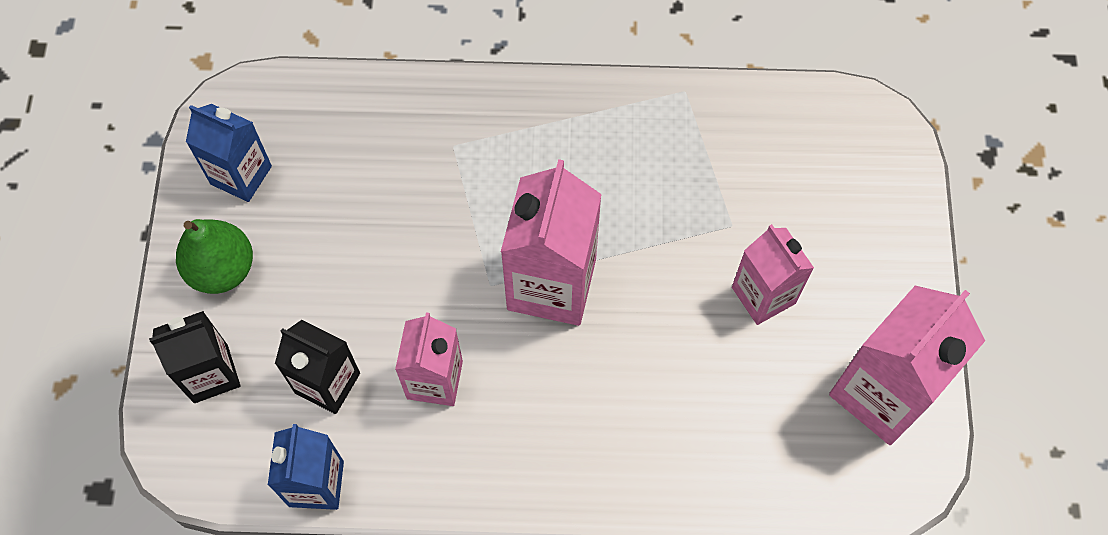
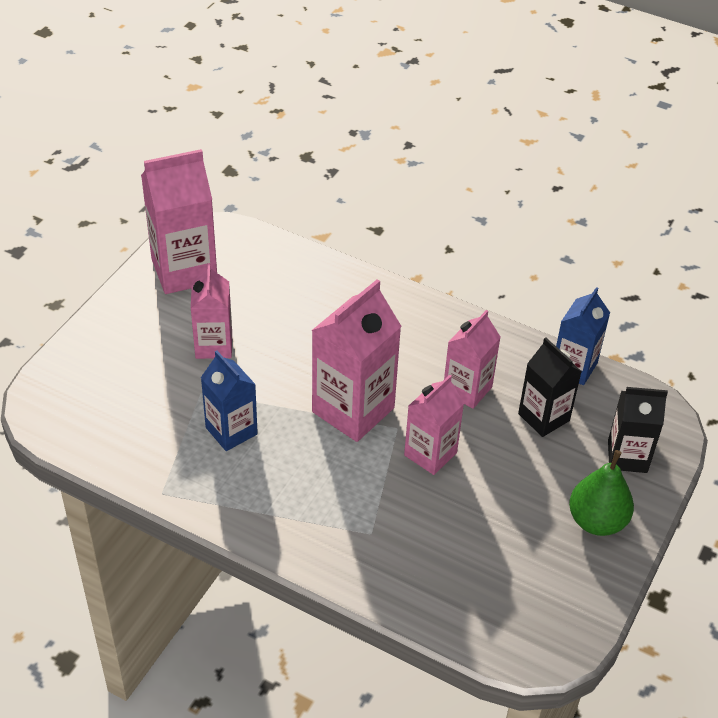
camera: 155 degrees left, 20 degrees down
(241, 175) = (557, 585): blue carton -> blue carton (231, 431)
(437, 268) = (430, 454): none -> pink carton

